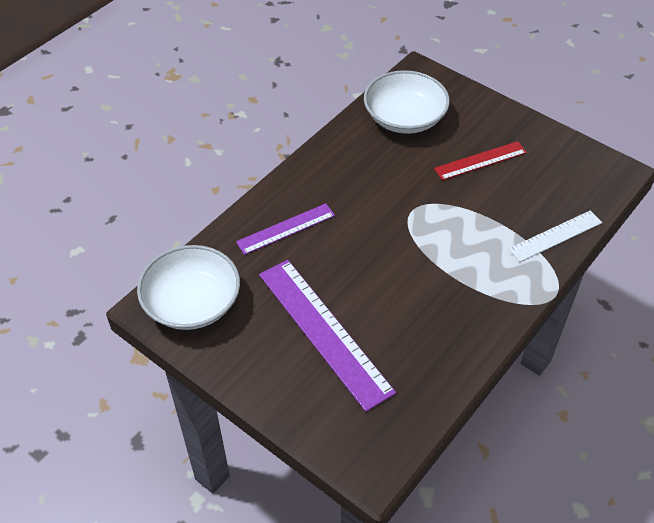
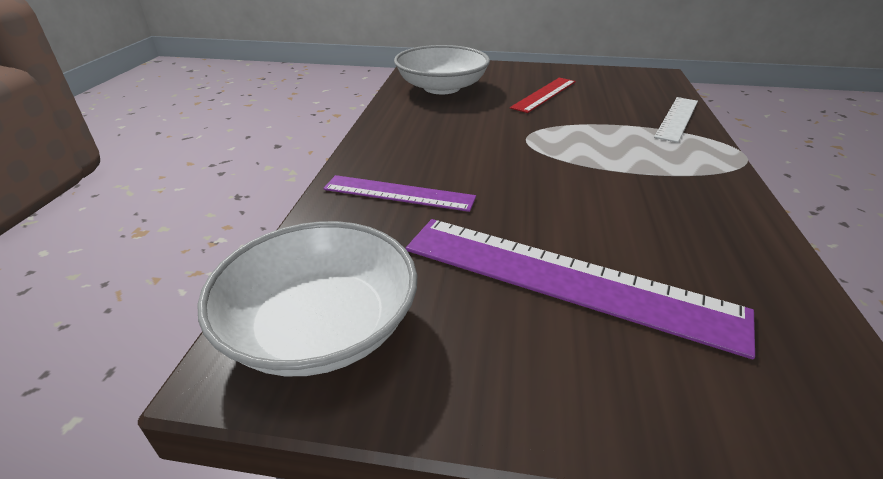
camera: 30 degrees left, 15 degrees down
(286, 229) = (398, 193): purple ruler -> purple ruler turned 75 degrees clockwise

